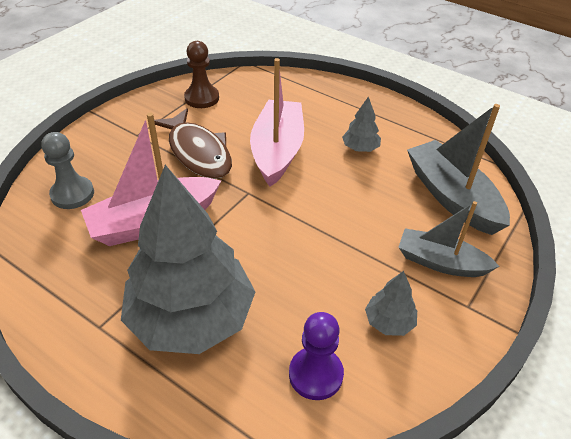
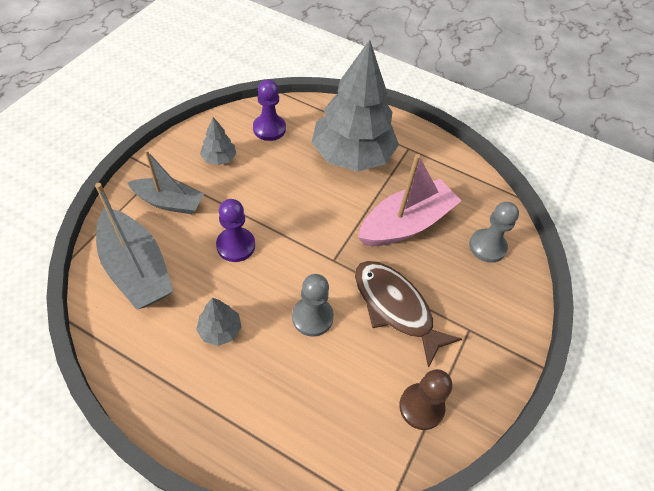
camera: 170 degrees right, 10 degrees up
(277, 151) = (312, 317): pink boat -> grey pawn
(353, 211) = (236, 245): none -> purple pawn

